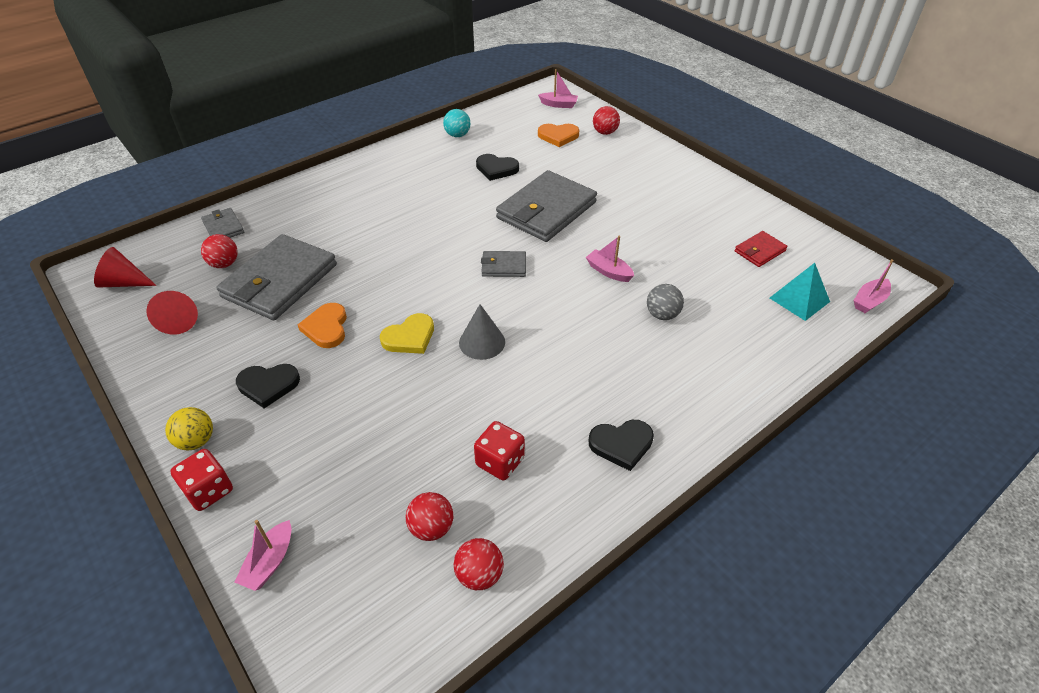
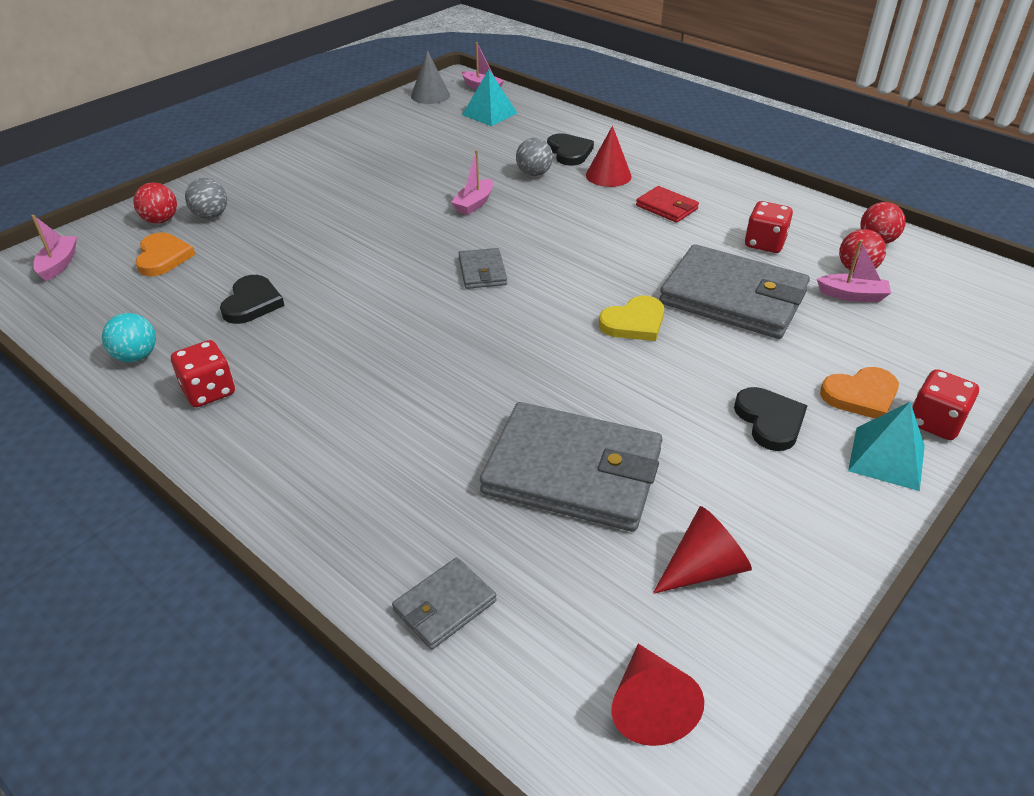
camera: 100 degrees left, 5 degrees down
(196, 441) = (887, 458): yellow ball -> turquoise pyramid
(224, 264) = (551, 561): red ball -> none
(270, 562) = (965, 354): pink boat -> pink boat (852, 295)
(326, 328) = (648, 395): orange heart -> orange heart (861, 396)
(409, 337) = (634, 323): yellow heart -> yellow heart turned 105 degrees clockwise
(416, 158) = (208, 391): none -> red dice
(482, 342) = (618, 271): grey cone -> grey cone (430, 95)
(546, 210) = (359, 252): grey wallet -> grey wallet (733, 298)
(608, 150) = (211, 216): none -> grey ball
(621, 444) = (706, 188): black heart -> black heart (569, 152)
(655, 368) = (608, 175): none -> red cone
(759, 251) = (421, 128): red wallet -> red wallet (667, 207)

